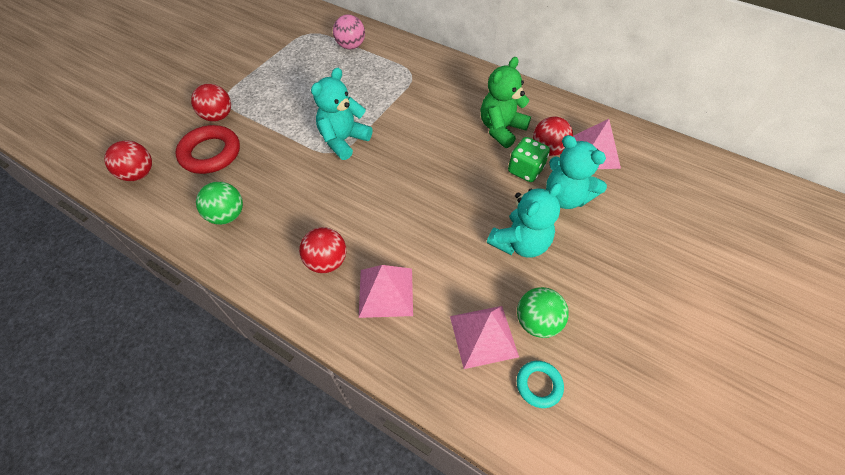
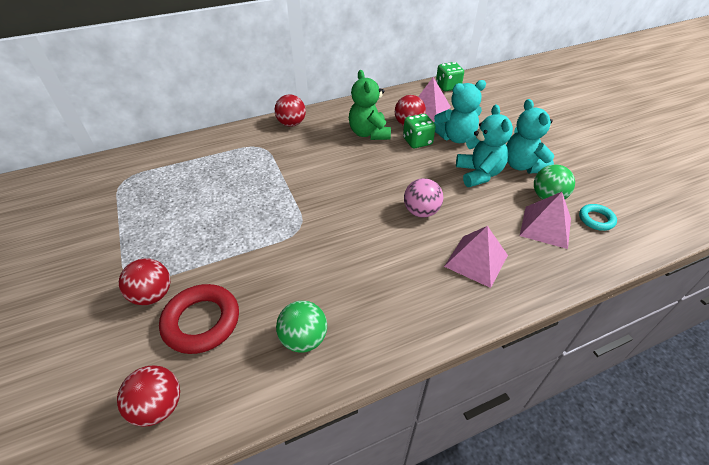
camera: 55 degrees left, 10 degrees down
(327, 261) = (419, 284): red ball -> red ball (291, 124)
(343, 140) = (292, 217): turquoise teddy bear -> turquoise teddy bear (522, 165)
(351, 46) = (180, 163): pink ball -> pink ball (421, 211)
(659, 148) = (448, 87): none -> green dice

